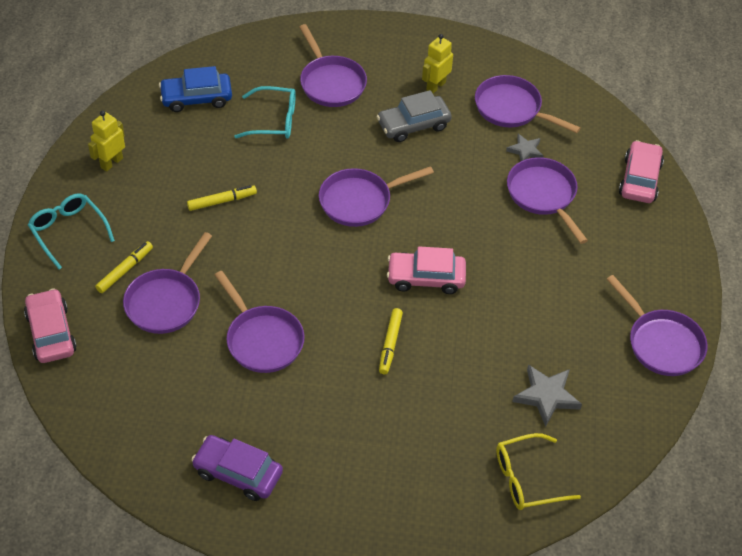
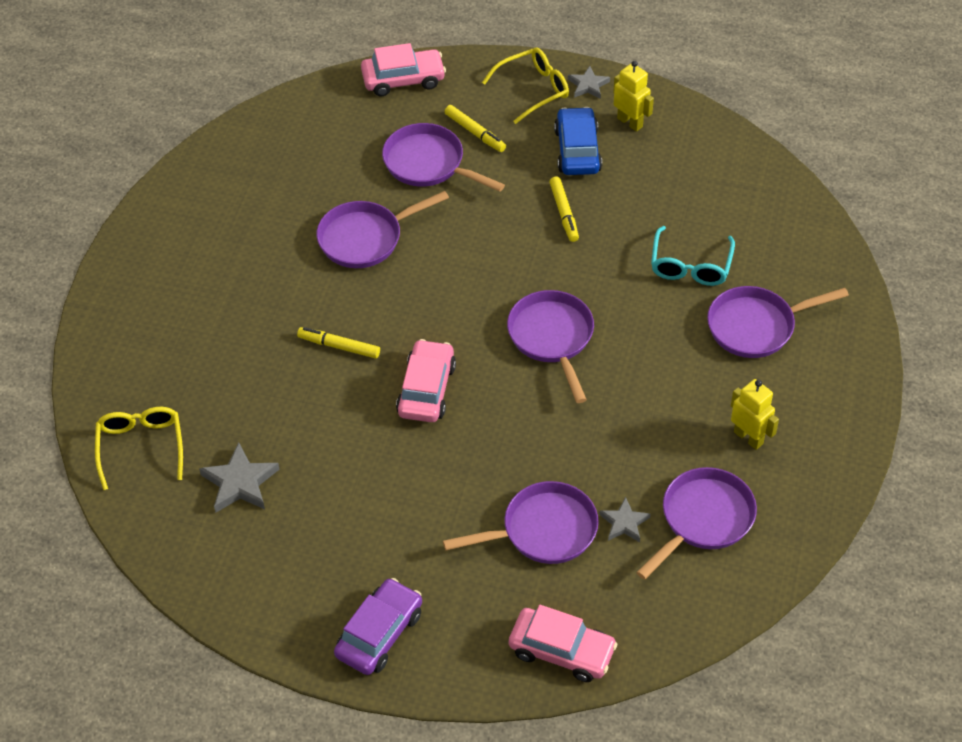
camera: 100 degrees right, 0 degrees up
(64, 193) = (588, 85): none -> grey star
(68, 231) = (533, 89): turquoise glasses -> yellow glasses
(196, 98) = (730, 196): blue car -> blue car (577, 150)
(238, 473) = (209, 212): purple car -> purple car (379, 634)
(413, 125) = (677, 405): grey car -> none
(661, 343) = (289, 617): purple pan -> none

